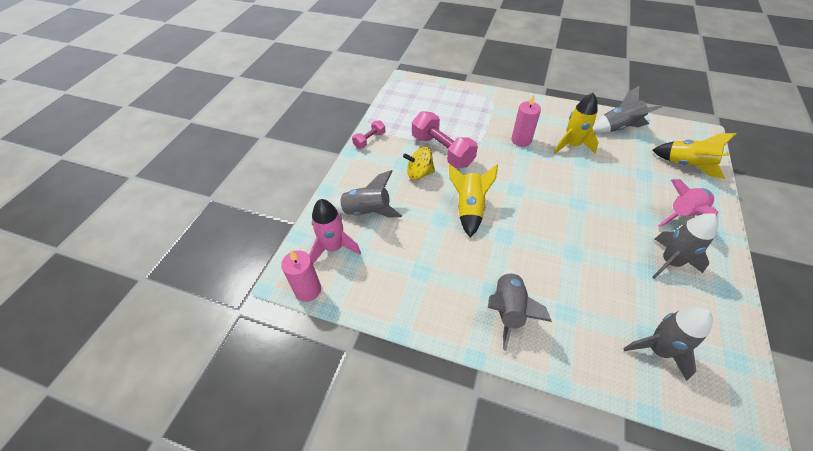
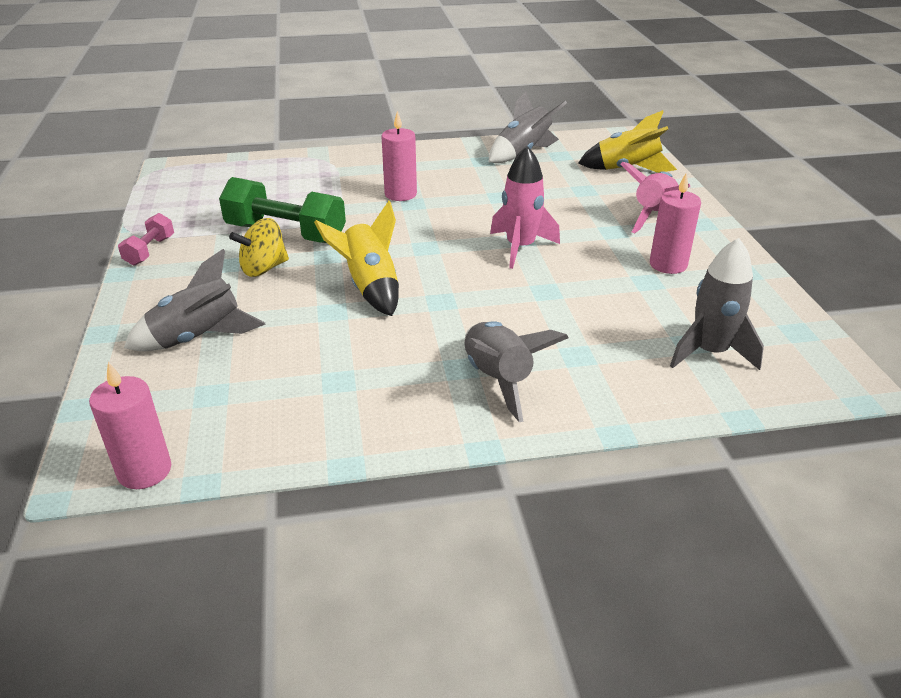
camera: 30 degrees left, 15 degrees down
(334, 247) = (163, 400): pink rocket -> pink rocket (520, 247)
(442, 151) = (286, 233): pink dumbbell -> green dumbbell
(572, 145) = (474, 183): yellow rocket -> none
(670, 262) = (668, 264): grey rocket -> pink candle

